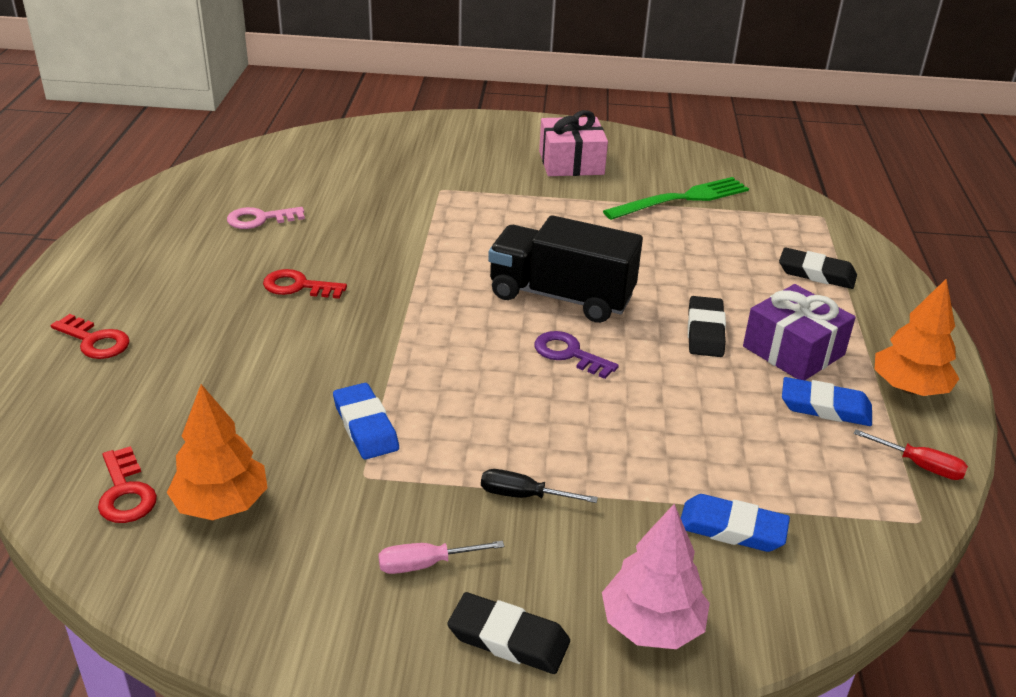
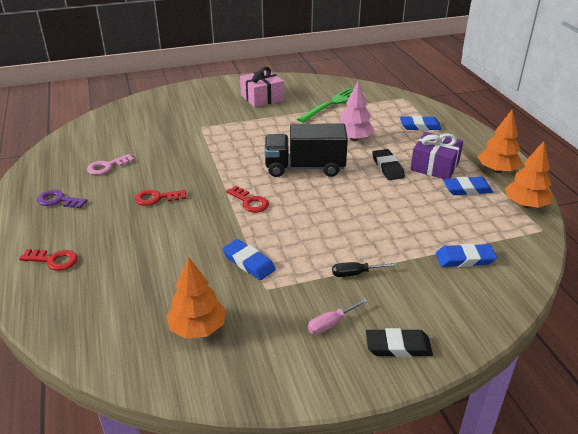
camera: 20 degrees left, 0 degrees up
(125, 492) = (136, 339): red key -> red key (250, 202)
(569, 354) = (329, 196): purple key -> purple key (58, 200)
(651, 625) = (460, 317): pink tree -> pink tree (353, 139)
(816, 273) = (420, 126): black eraser -> blue eraser
(920, 465) = (525, 205): red screwdriver -> orange tree

